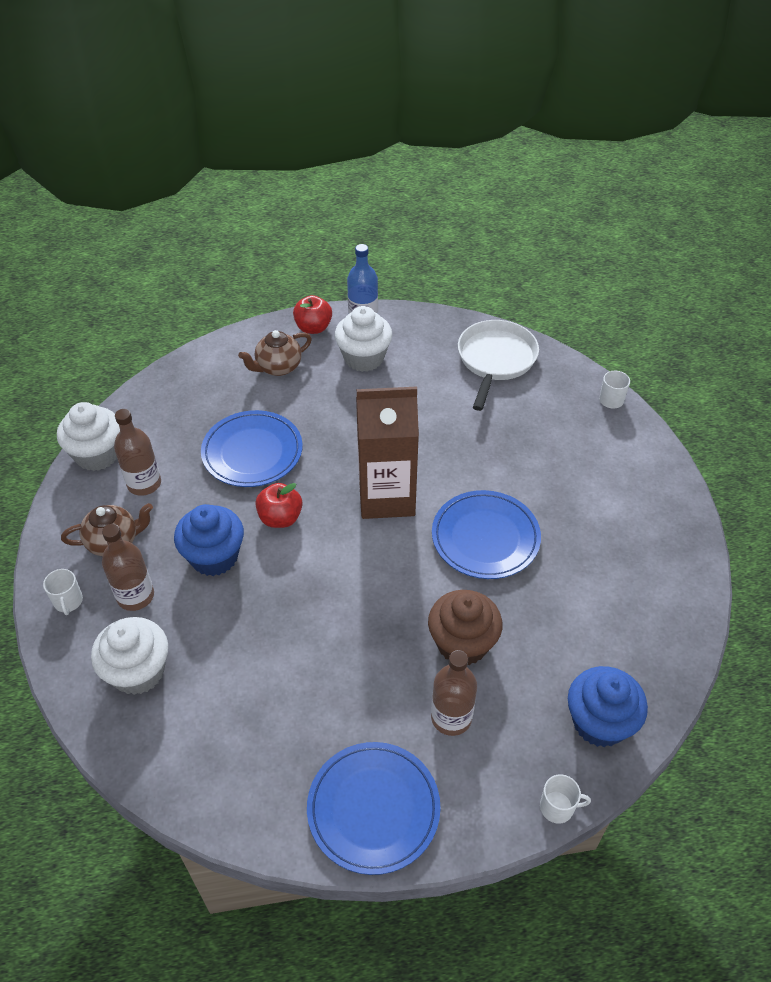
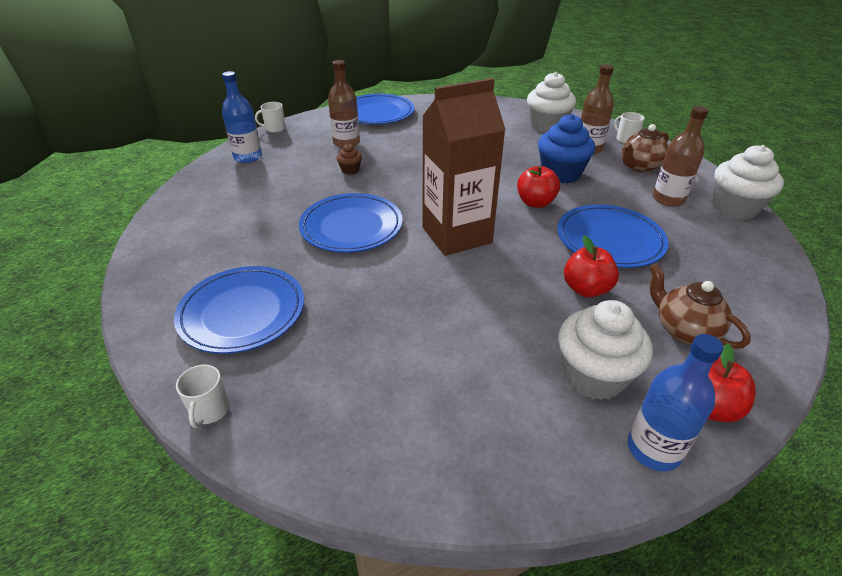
camera: 160 degrees right, 10 degrees down
(278, 367) = (684, 330): brown teapot -> brown teapot turned 75 degrees counterclockwise
(316, 413) = (586, 289): none -> red apple
(462, 643) = (350, 170): brown cupcake -> brown cupcake, size x0.46
(495, 360) = (402, 431): white pan -> none
(594, 465) = (242, 312): none -> blue plate
(599, 722) = (248, 157): blue cupcake -> blue bottle

